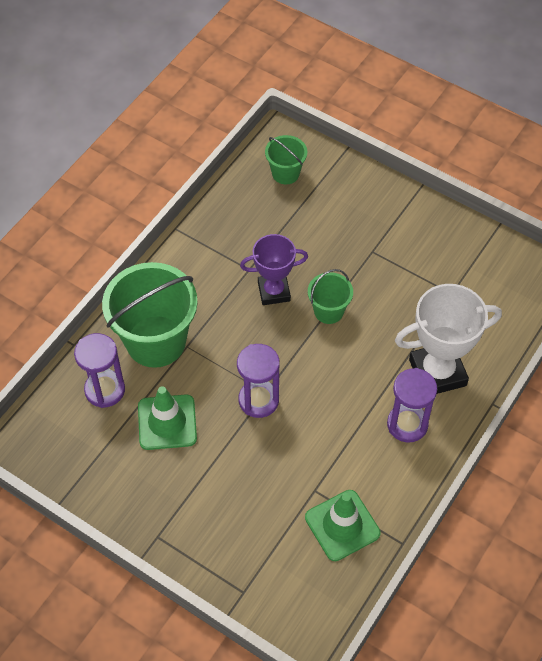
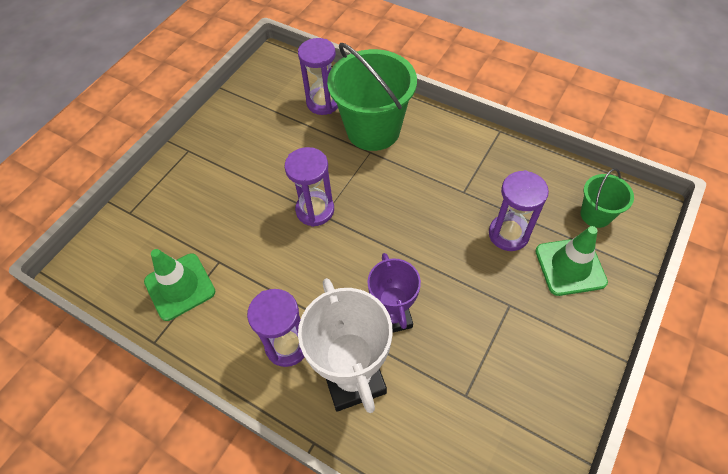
camera: 90 degrees right, 0 degrees up
(167, 422) = (292, 146): green traffic cone -> green traffic cone (570, 266)
(274, 291) = (439, 214): purple trophy -> purple trophy (393, 317)
(301, 240) = (508, 234): none -> purple hourglass
(328, 311) = (422, 264): green bucket -> none

